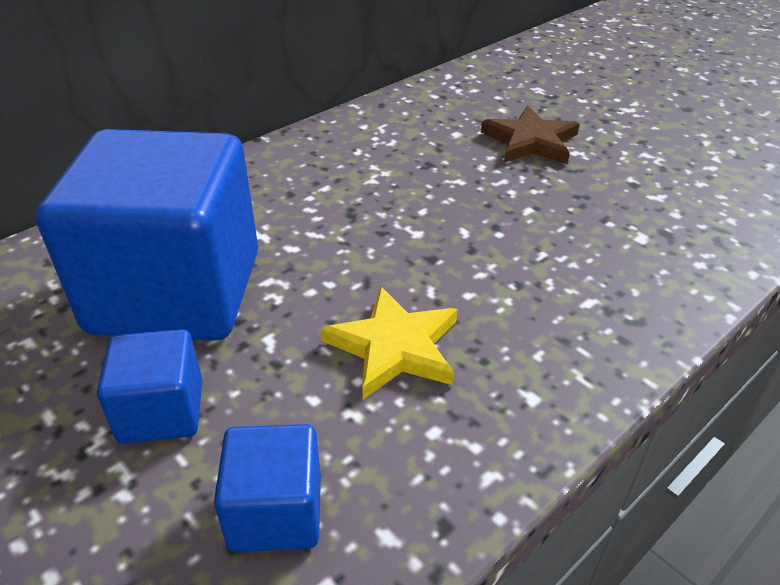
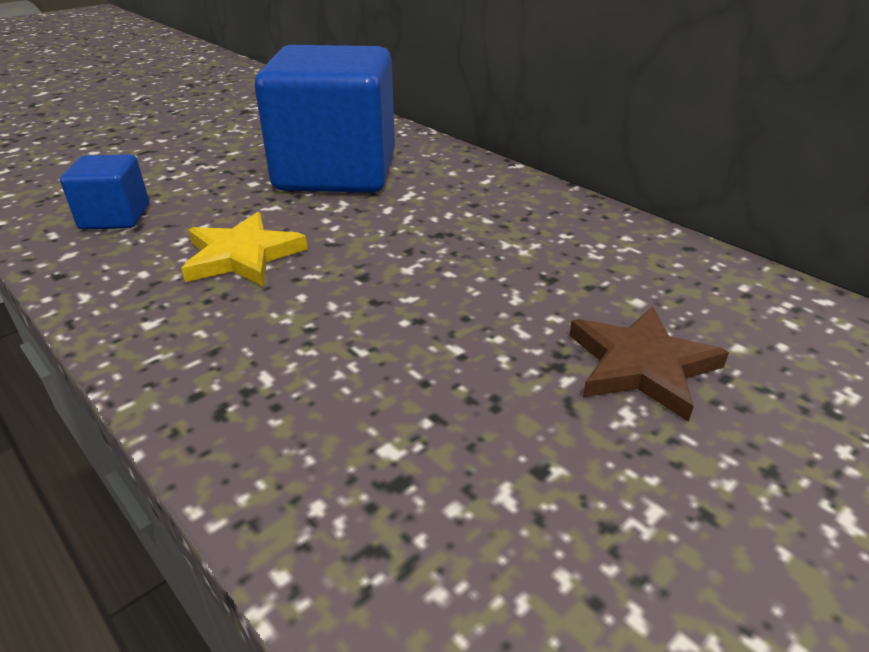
camera: 90 degrees right, 5 degrees down
(161, 411) = (219, 179): blue cube -> none

